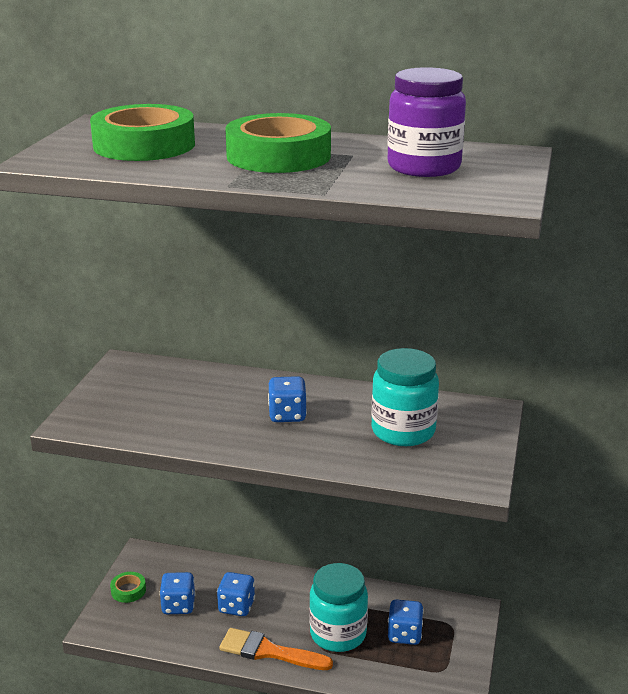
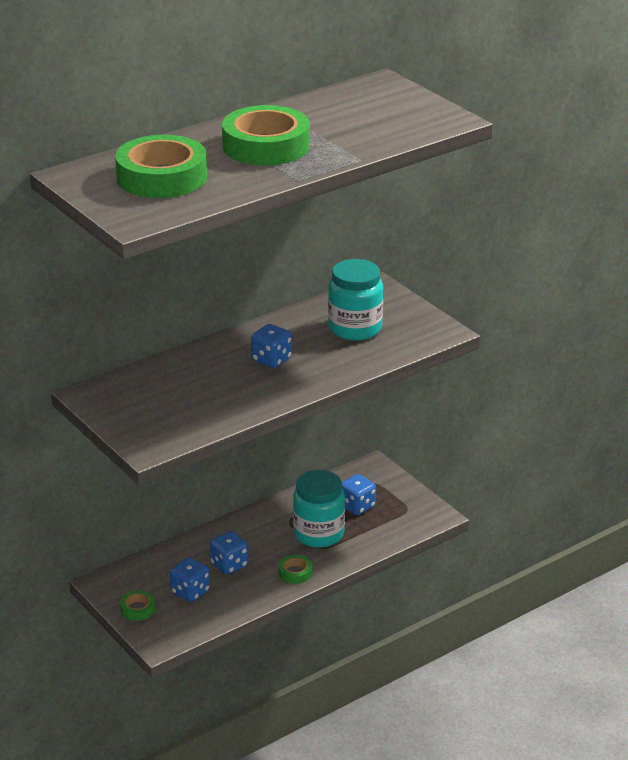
camera: 50 degrees left, 5 degrees up
(269, 651) = (295, 572): orange brush -> green tape
(424, 167) = (364, 116): purple jar -> none

